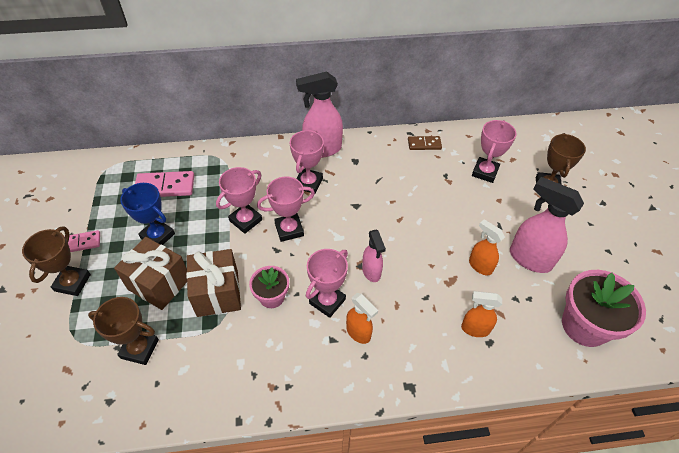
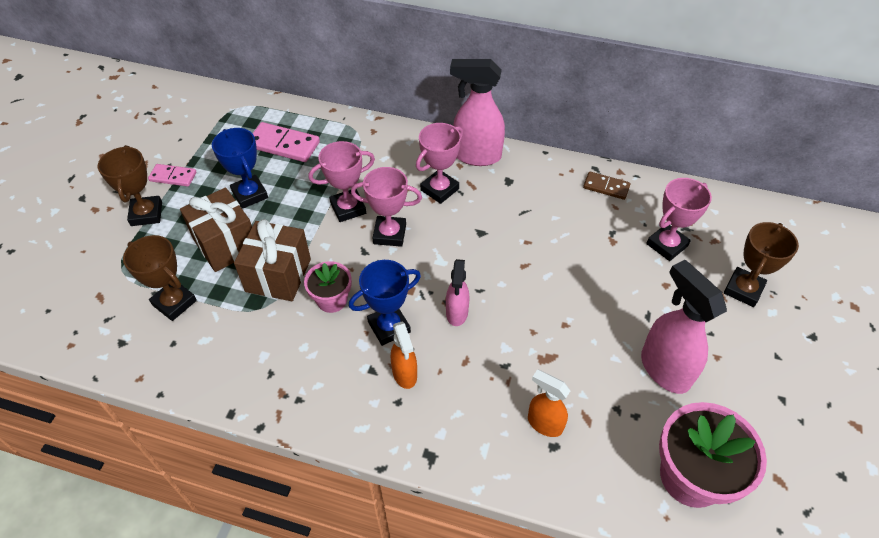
camera: 25 degrees right, 0 degrees up
(72, 283) = (146, 214): brown trophy -> brown trophy turned 45 degrees counterclockwise
(327, 301) = (389, 327): pink trophy -> blue trophy
(480, 266) = (593, 354): orange spray bottle -> none

